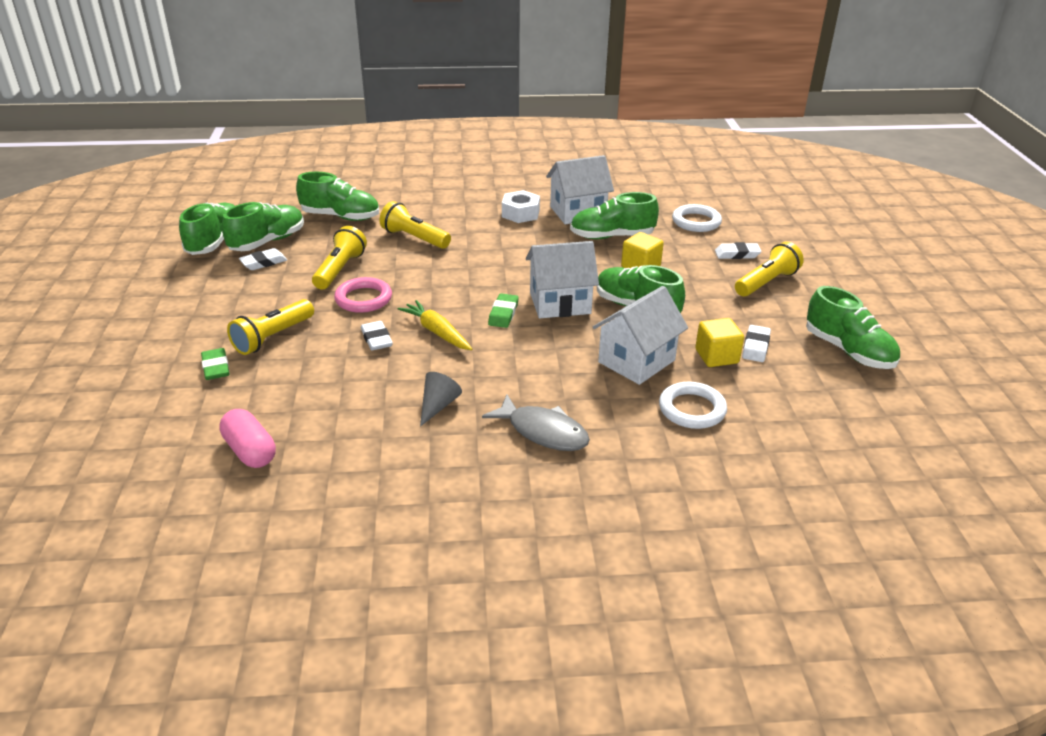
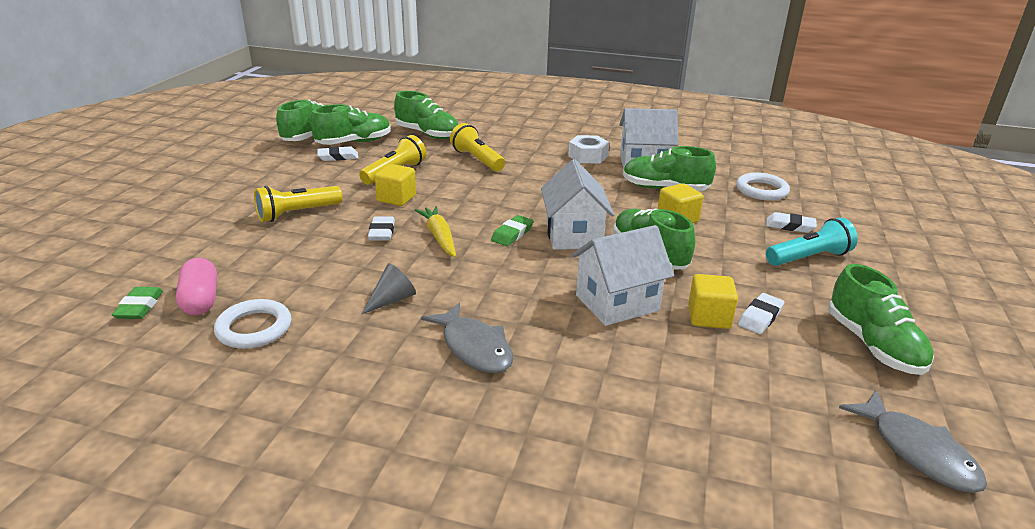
camera: 20 degrees right, 5 degrees down
(216, 367) = (233, 227): green eraser -> green eraser (139, 307)
(363, 299) = (396, 198): pink ring -> yellow cube
(560, 303) = (573, 235): white house -> white house turned 75 degrees clockwise
(692, 409) = (648, 363): white ring -> white ring (254, 328)
(766, 282) = (809, 258): yellow flashlight -> turquoise flashlight
(913, 428) = (917, 452): none -> grey fish

